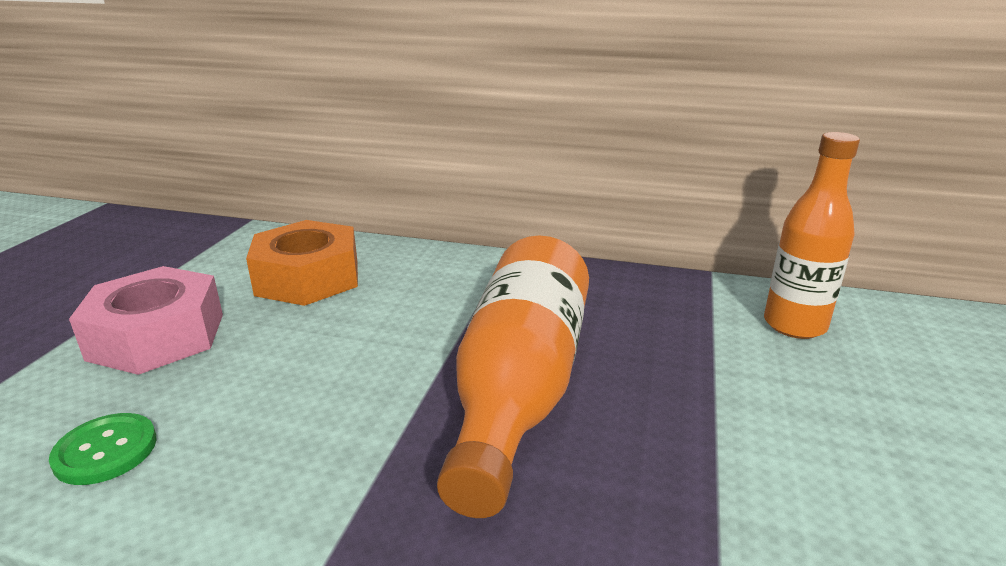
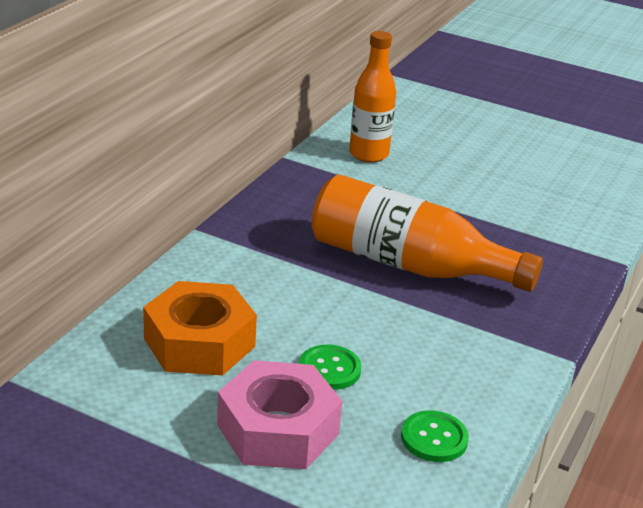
camera: 80 degrees left, 5 degrees up
(263, 354) = (329, 369): none -> green button

